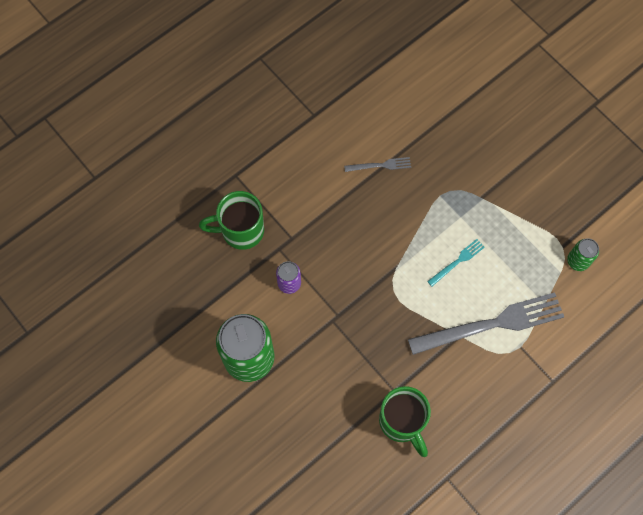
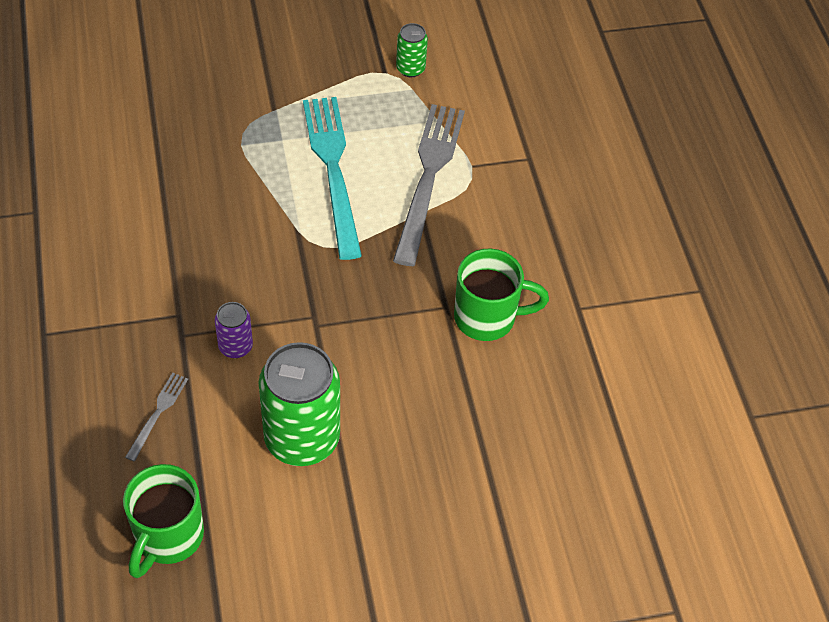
camera: 65 degrees left, 15 degrees down
(240, 231) = (124, 365): green mug -> green mug (168, 537)
(380, 165) = (157, 180): grey fork -> grey fork (158, 413)
(457, 261) = (333, 169): turquoise fork -> turquoise fork, size x2.24

